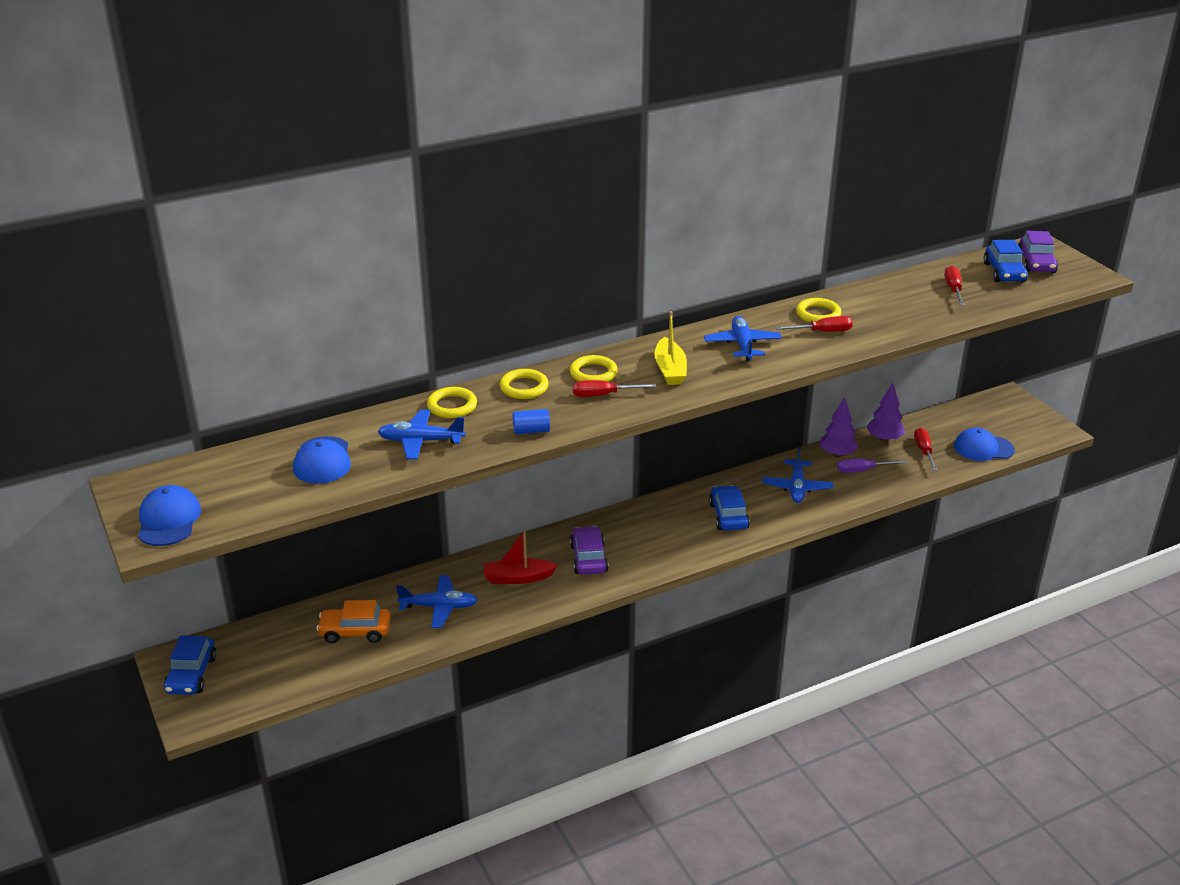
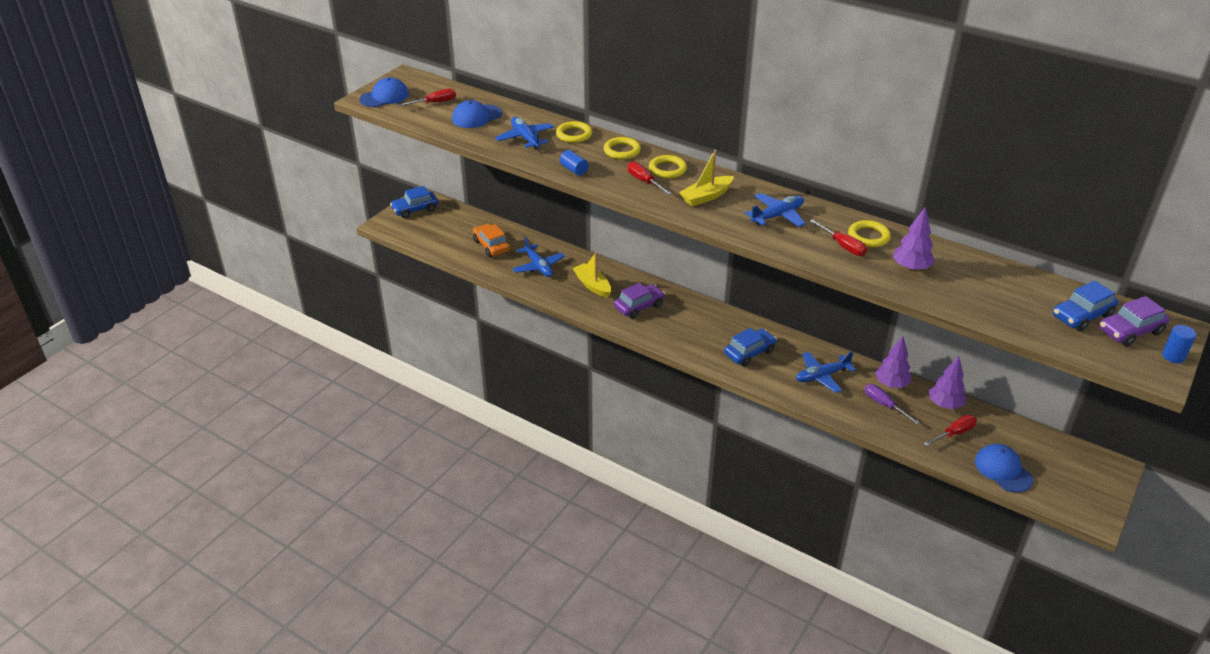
camera: 60 degrees right, 5 degrees up
(518, 578) = (592, 285): red boat -> yellow boat
(883, 314) = (911, 268): none -> purple tree
(953, 289) = (1007, 294): red screwdriver -> red screwdriver (435, 103)
(1076, 261) = (1173, 356): none -> blue cylinder

